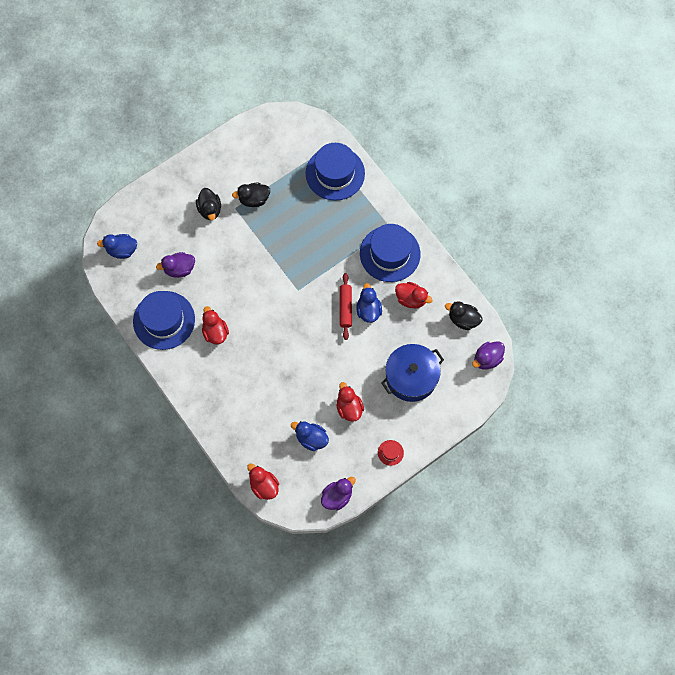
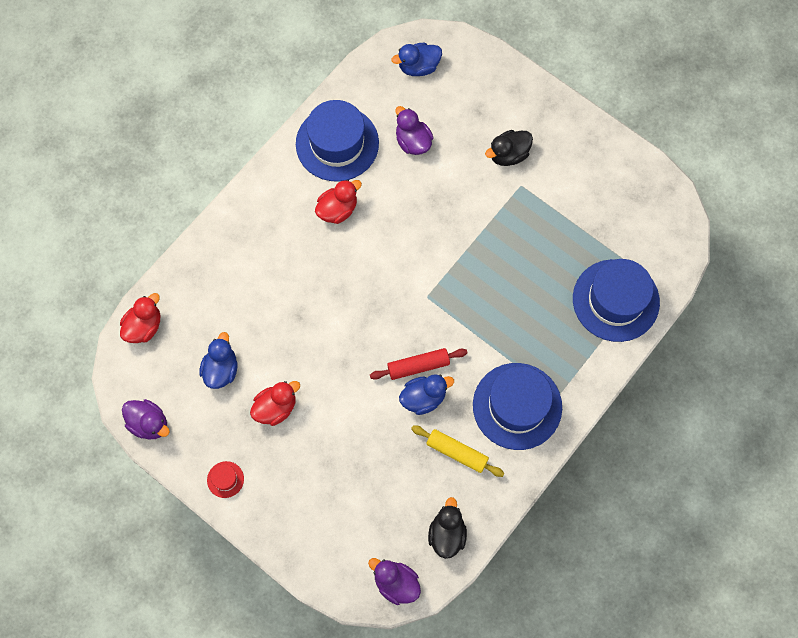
camera: 75 degrees right, 0 degrees up
(122, 250) = (418, 67): blue duck -> blue duck turned 90 degrees counterclockwise
(254, 199) = (541, 205): black duck -> none
(411, 299) = (457, 452): red duck -> yellow rolling pin
(411, 377) = (340, 481): blue pot -> none

